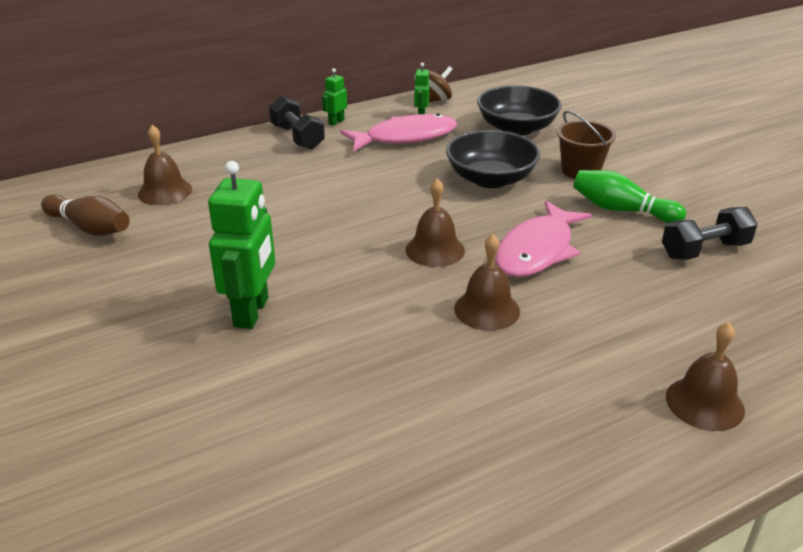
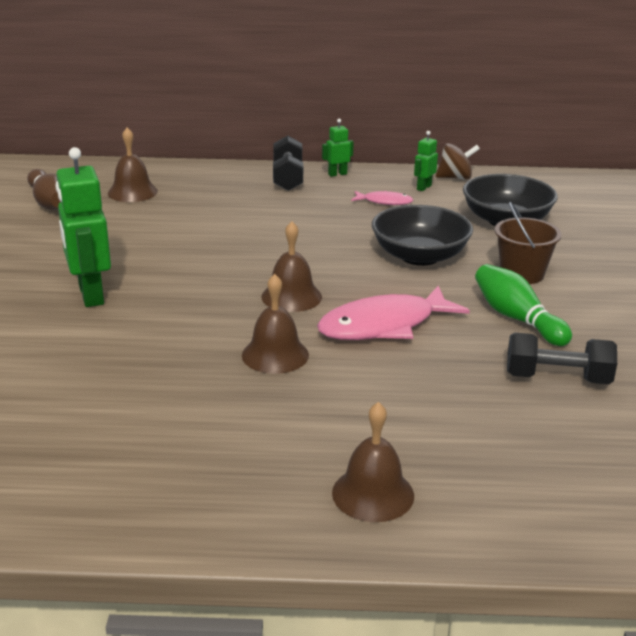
camera: 30 degrees right, 5 degrees down
(252, 312) = (90, 295): green robot -> green robot turned 120 degrees clockwise
(405, 137) = (384, 202): pink fish -> pink fish, size x0.49

